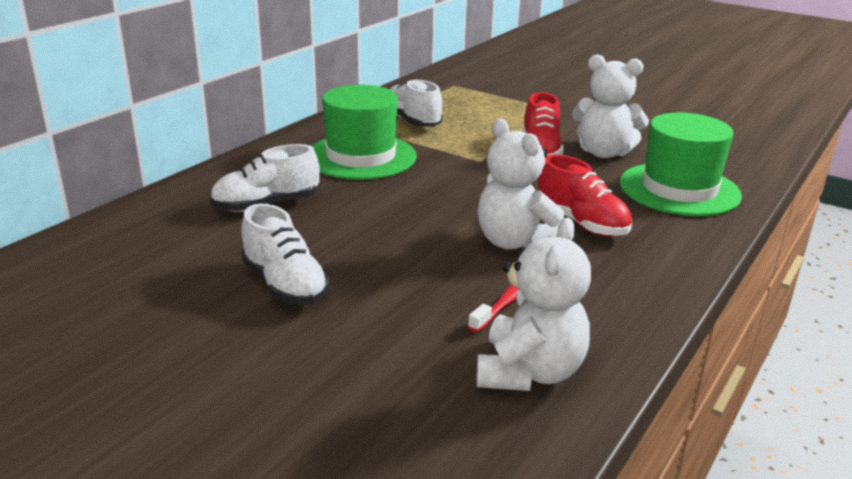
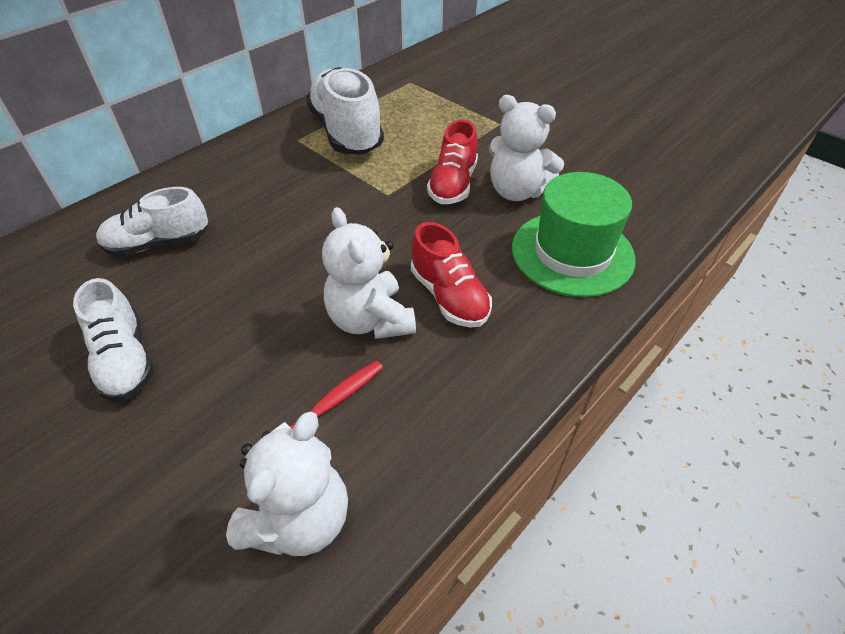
camera: 10 degrees right, 20 degrees up
(361, 156) = (276, 180): green hat -> none
(412, 121) = (346, 132): white shoe -> white shoe, size x1.56

